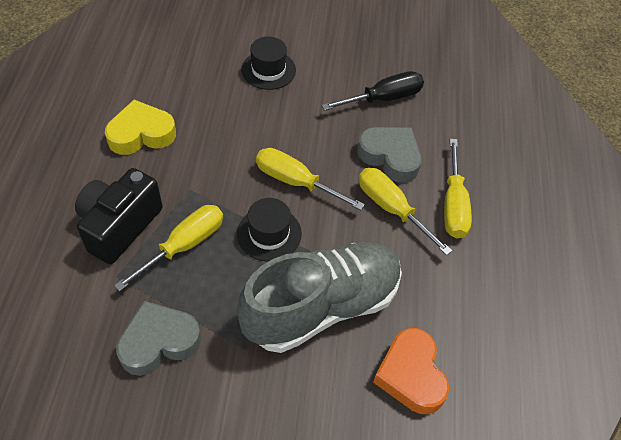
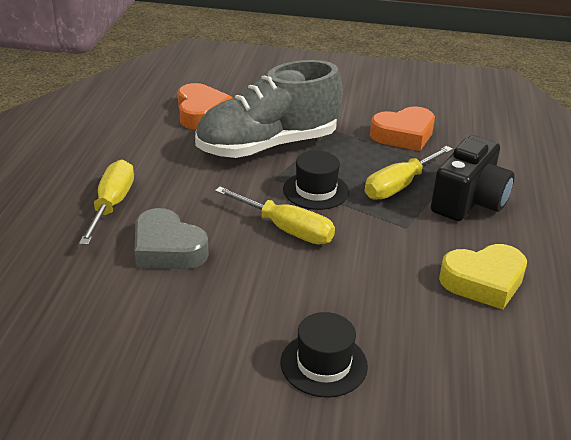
camera: 175 degrees left, 20 degrees down
(159, 342) = (403, 135): grey heart -> orange heart
(383, 98) = (152, 317): black screwdriver -> none
(392, 209) = (182, 204): yellow screwdriver -> none

